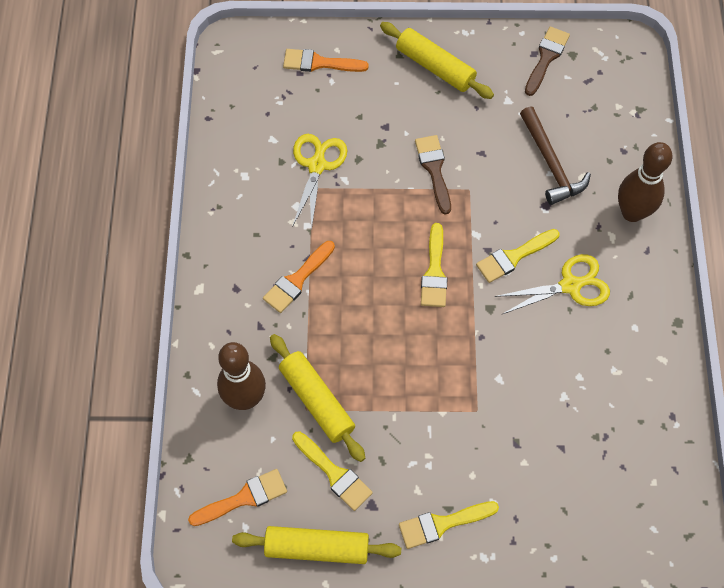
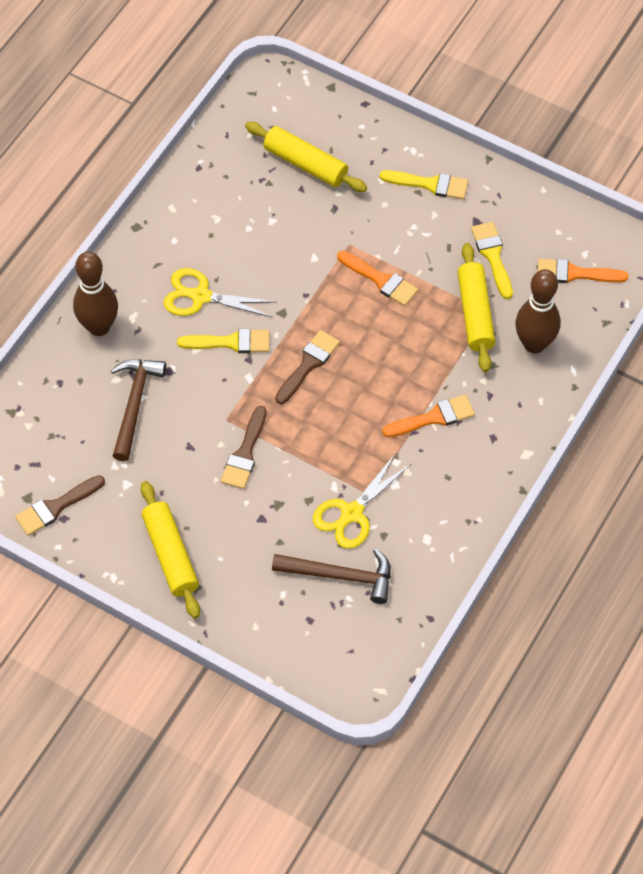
camera: 150 degrees left, 5 degrees down
(296, 114) = (340, 576): none -> brown hammer
(317, 548) = (536, 214): yellow rolling pin -> yellow rolling pin (305, 164)
(319, 63) = (283, 620): orange brush -> orange brush (381, 280)
(434, 272) = (308, 364): yellow brush -> brown brush

